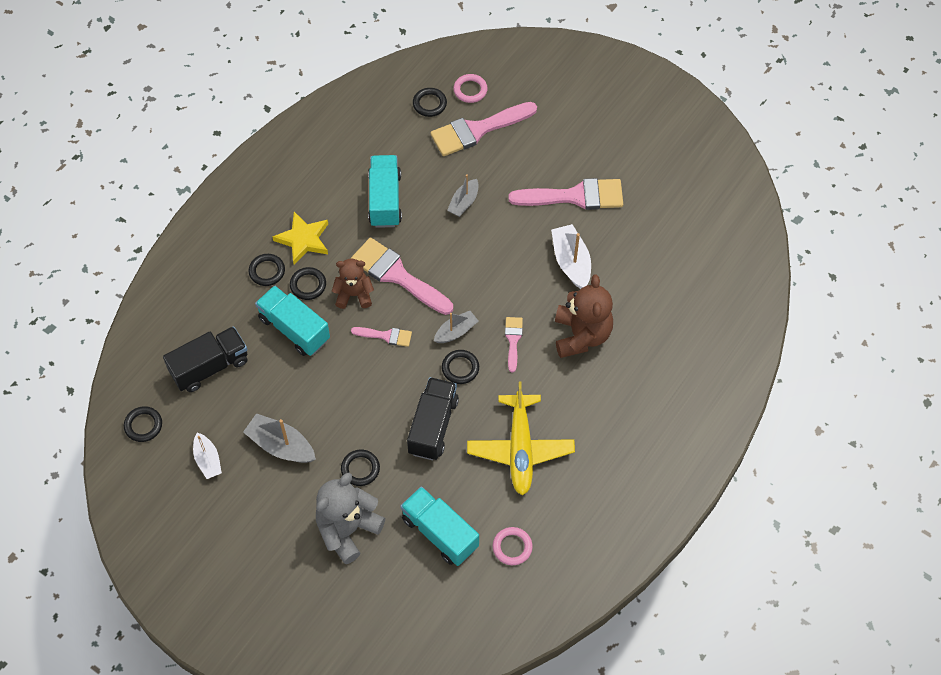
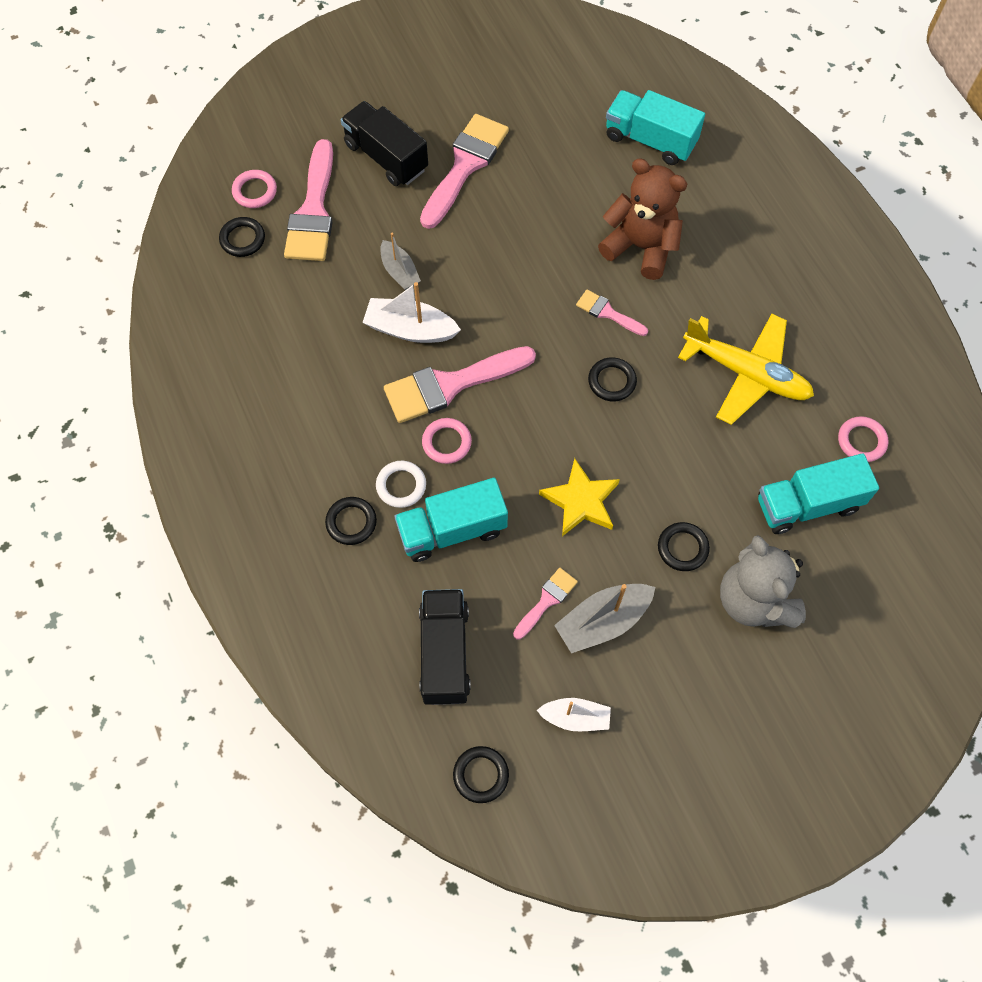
camera: 60 degrees left, 5 degrees up
(303, 240) = (334, 460): yellow star -> yellow star (581, 501)
(308, 285) = (401, 485): black ring -> white ring
(354, 294) = (446, 442): brown teddy bear -> pink ring
(385, 200) = (340, 347): turquoise truck -> turquoise truck (650, 140)
(386, 336) = (523, 436): pink brush -> pink brush (547, 600)
(433, 426) = (670, 445): black truck -> black truck (386, 157)
(456, 331) = (562, 362): grey boat -> none
(571, 262) = (544, 210): white boat -> white boat (410, 329)

